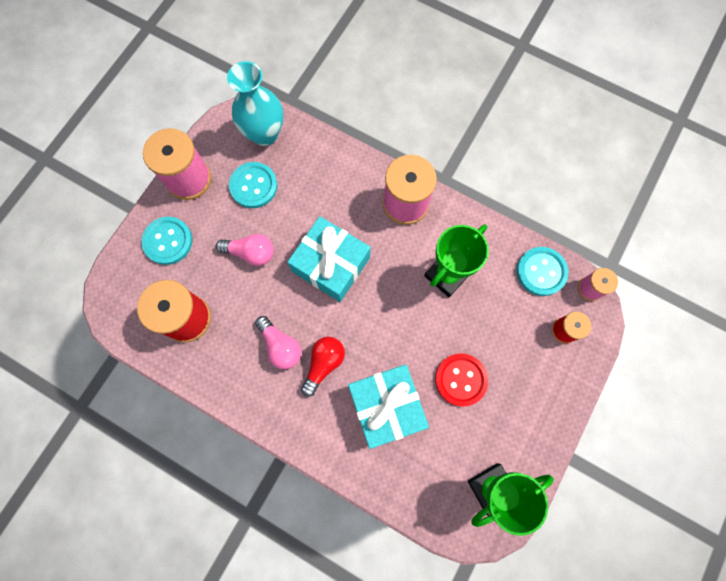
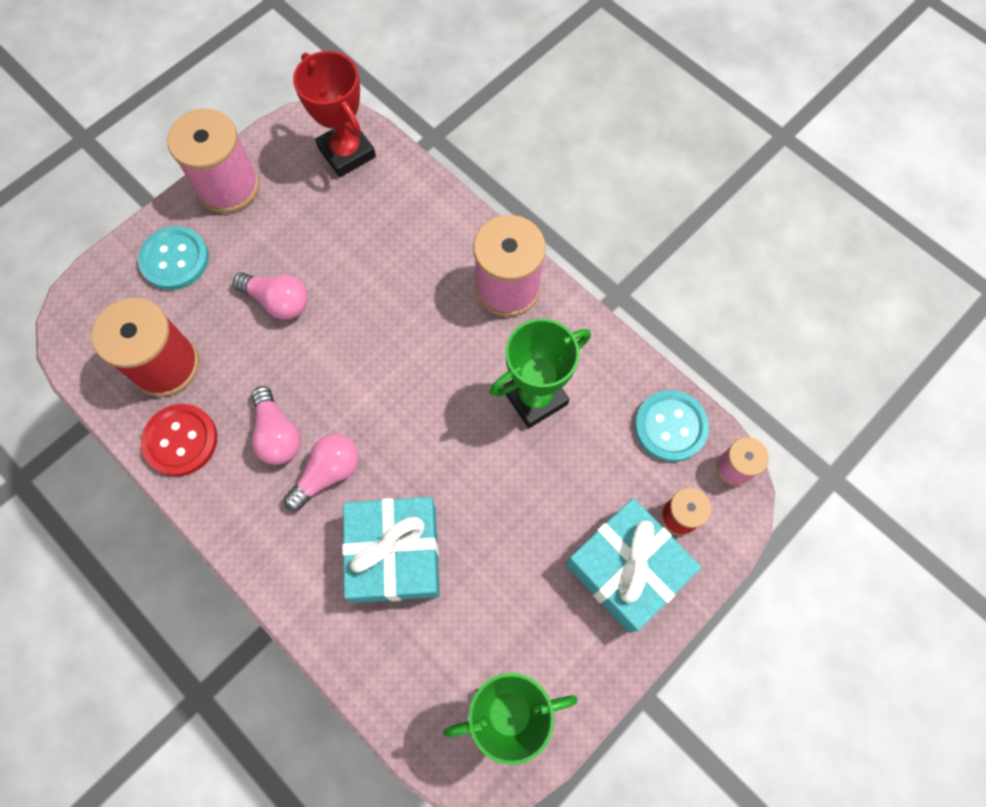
camera: 15 degrees right, 5 degrees down
(253, 186) = (310, 215): turquoise button -> none
(264, 134) = (347, 152): turquoise vase -> red trophy
(324, 364) = (327, 473): red light bulb -> pink light bulb
(331, 264) = (380, 343): turquoise gift -> turquoise gift (626, 569)
(461, 380) = (510, 546): red button -> red button (181, 440)

